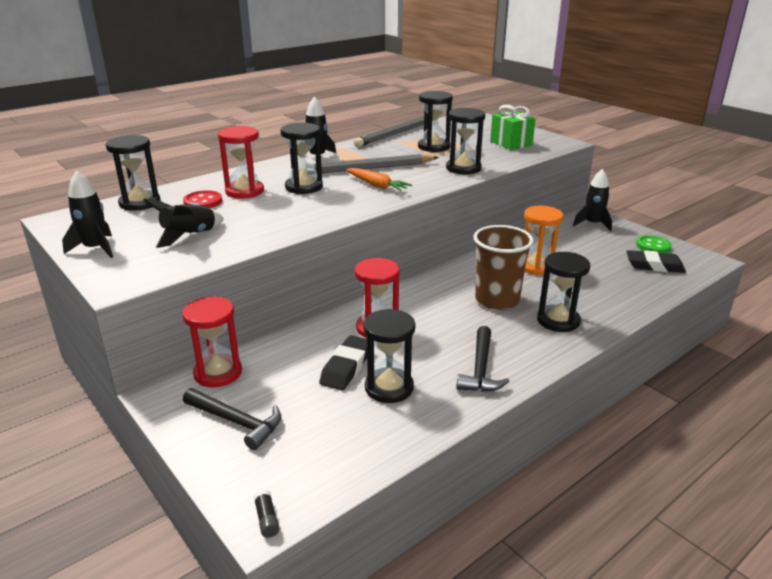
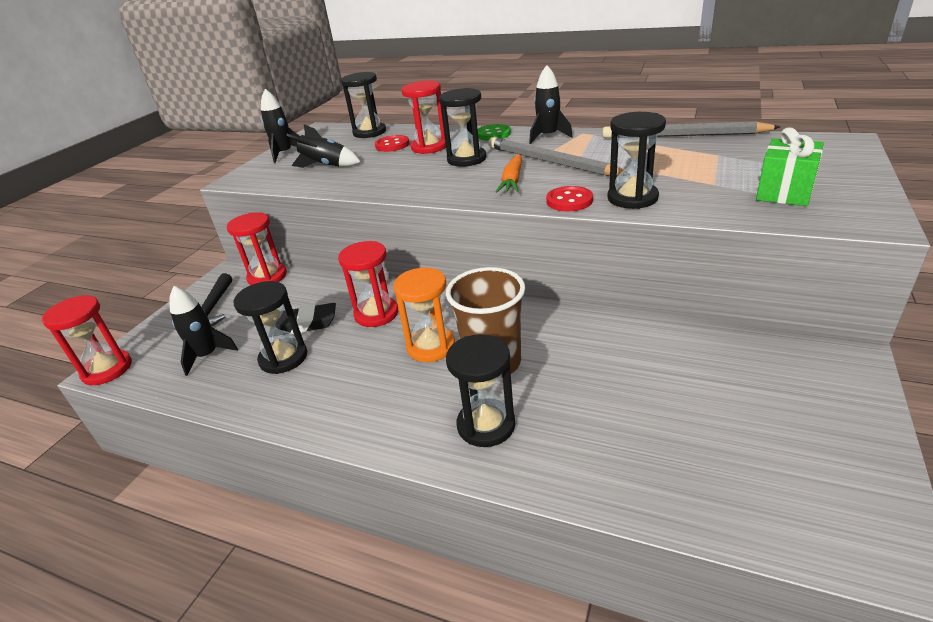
camera: 65 degrees right, 5 degrees up
(267, 519) = (107, 369): black glue stick -> red hourglass
(433, 147) = (675, 163): black hourglass -> none
(439, 181) = (569, 201): none -> red button
(480, 369) = (342, 400): black hammer -> none
(536, 266) = (610, 364): orange hourglass -> orange hourglass (431, 346)
(592, 224) = (822, 371): black rocket -> black rocket (207, 355)
(653, 246) = (841, 461): green button -> green button (493, 134)
(654, 266) = (761, 481): black eraser -> none

